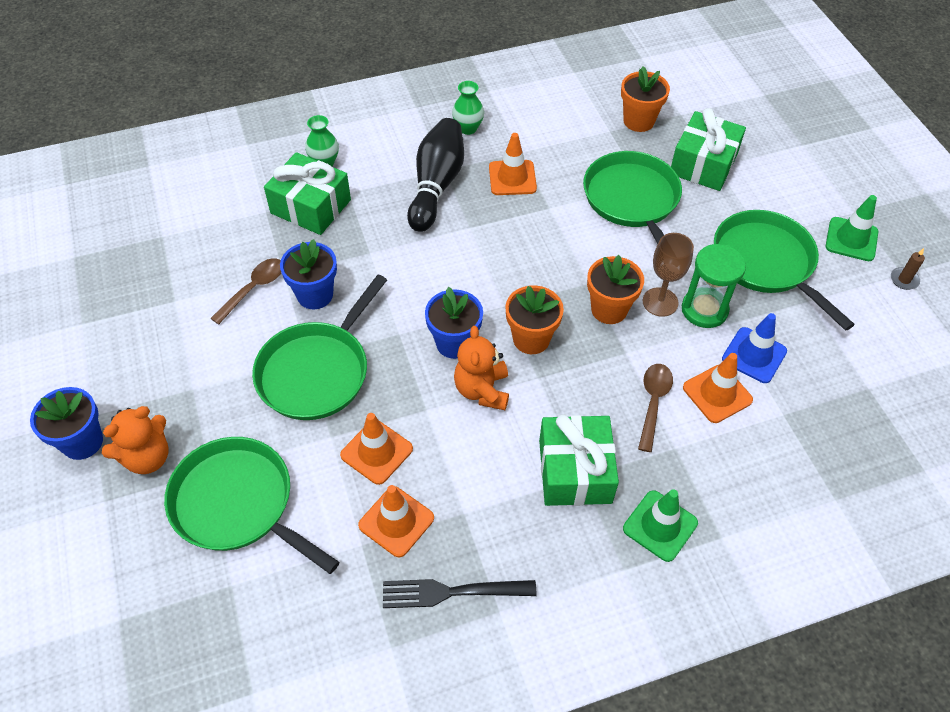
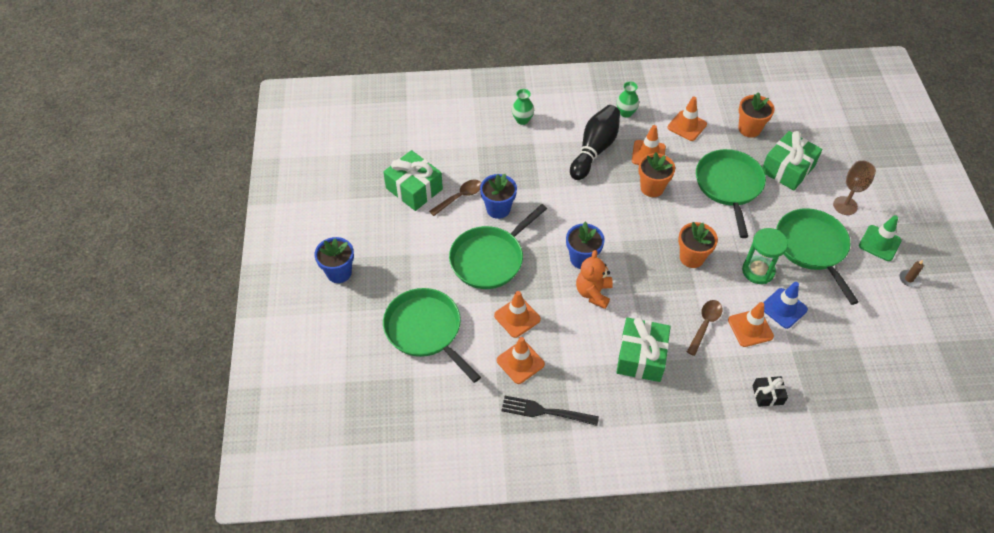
camera: 15 degrees right, 0 degrees up
(147, 457) = (376, 290): orange teddy bear -> none
(311, 206) = (507, 149): green gift -> green gift (414, 189)
(531, 339) = (634, 266): orange flower pot -> orange flower pot (652, 188)
(555, 131) = (687, 126): none -> orange traffic cone
(660, 302) = (728, 259): brown goblet -> brown goblet (845, 206)
(660, 526) = (687, 402): green traffic cone -> none
(769, 487) = (767, 395): none -> black gift

